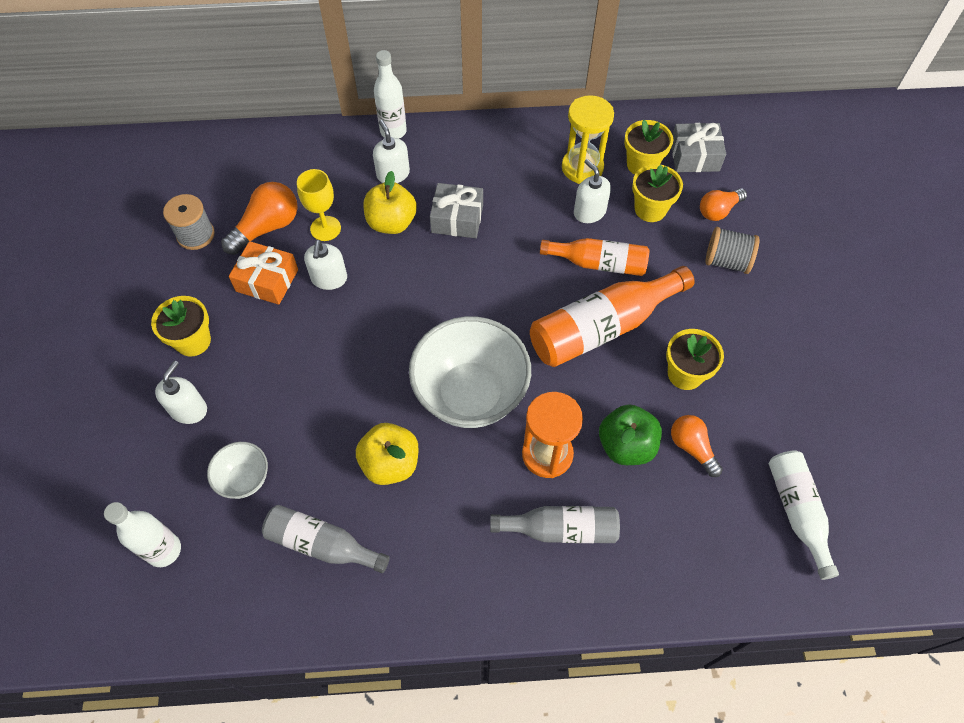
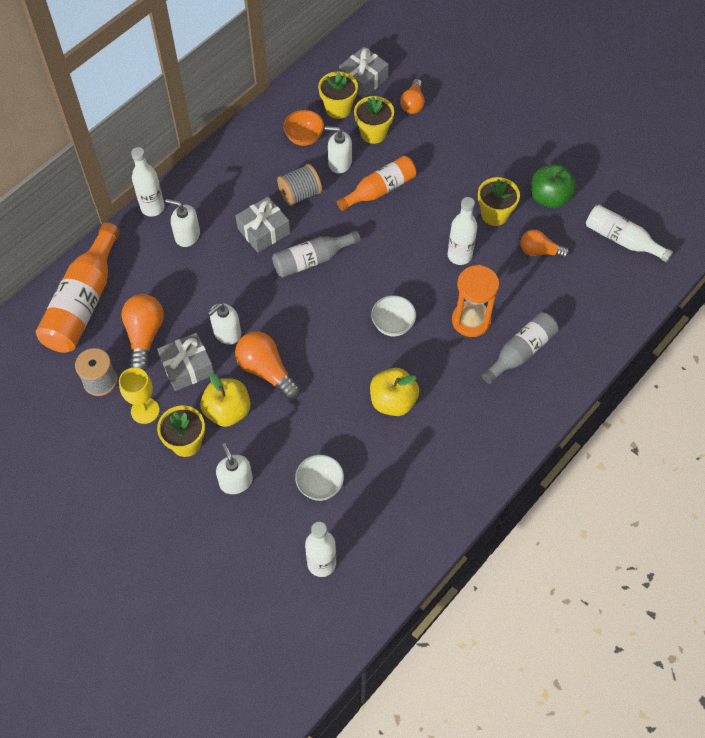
camera: 45 degrees left, 0 degrees up
(267, 280) = (187, 367): orange gift -> grey gift
(321, 338) = (266, 371): none -> orange light bulb
(322, 544) = (406, 476): grey bottle -> grey bottle (312, 260)
(325, 228) = (185, 305): yellow goblet -> yellow goblet (145, 411)
(329, 279) = (227, 333): white soap dispenser -> white soap dispenser turned 90 degrees clockwise
(391, 223) = (224, 266): yellow apple -> yellow apple (227, 411)
(470, 394) = (393, 325): white bowl -> white bowl, size x0.48
(582, 168) = (304, 138): yellow hourglass -> orange bowl
(602, 327) = (423, 226): orange bottle -> orange bottle (83, 302)
(606, 384) = (459, 256): none -> white bottle
(626, 446) = (506, 280): green apple -> green apple (549, 198)
(726, 261) = (449, 131): grey spool -> grey spool (300, 194)

